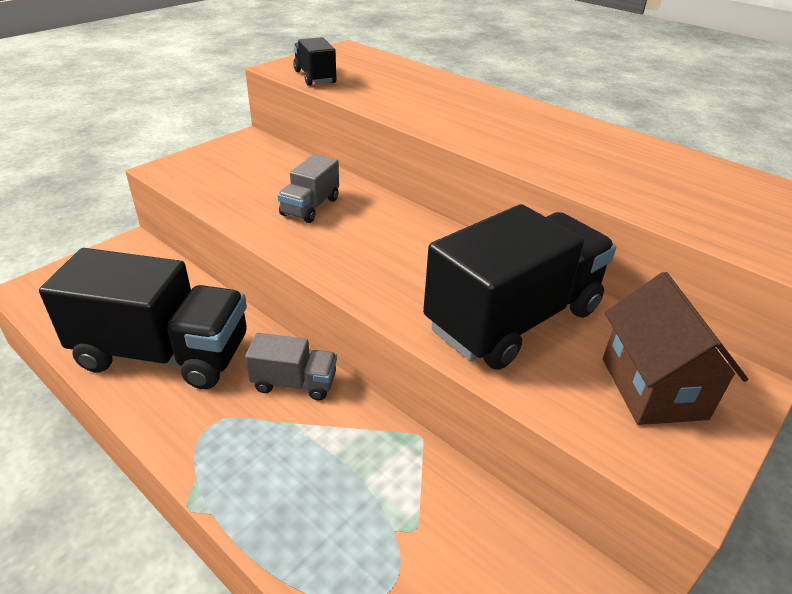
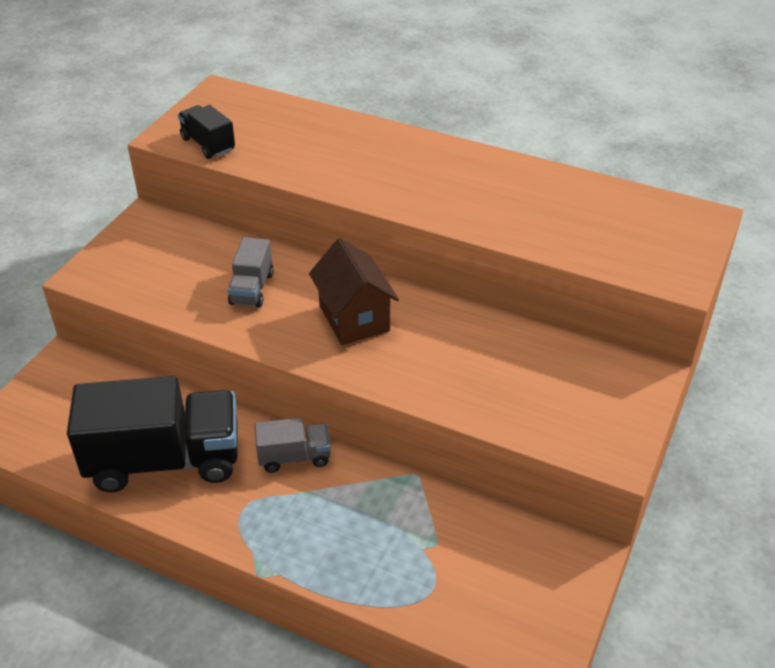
camera: 15 degrees left, 5 degrees up
(513, 319) = (469, 362): black truck -> none
(653, 388) = (586, 395): brown house -> brown house (354, 318)

